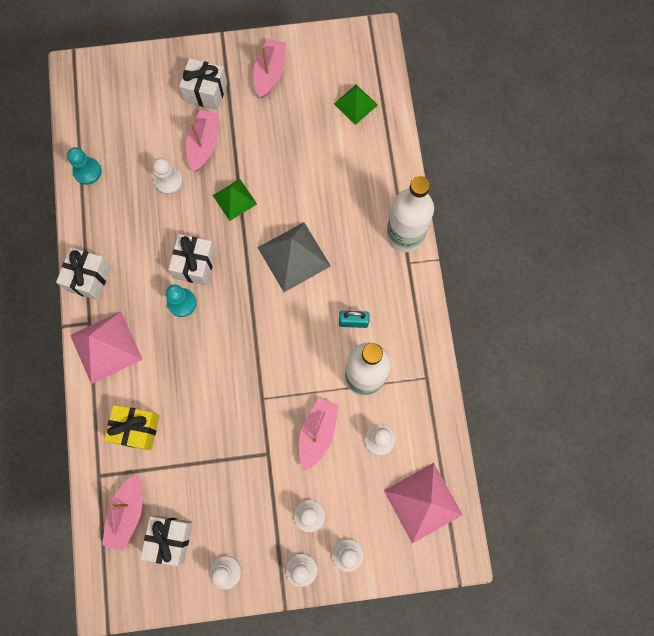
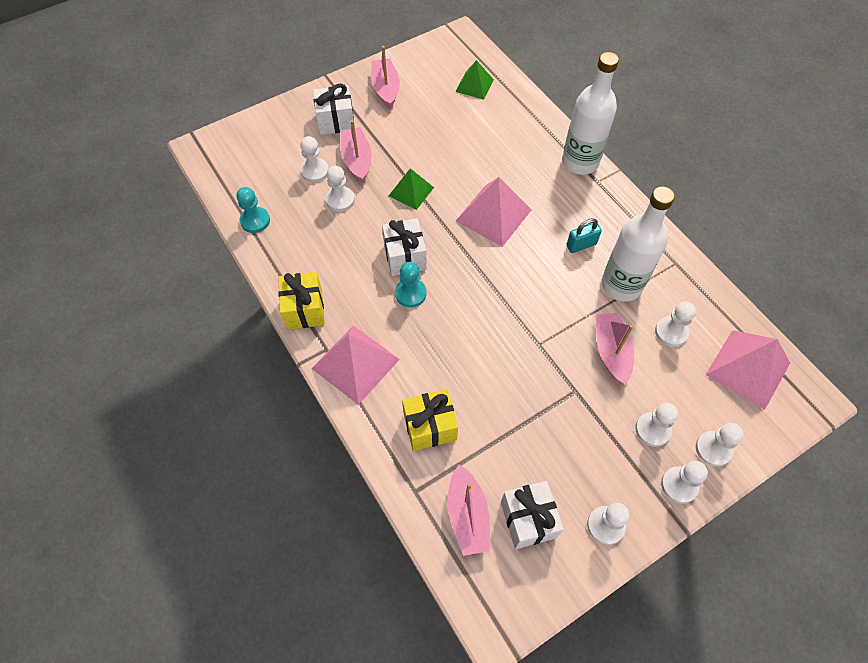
camera: 25 degrees left, 15 degrees down
(89, 278) = (304, 309): white gift -> yellow gift
(161, 141) = (315, 171): none -> white pawn
(294, 256) = (493, 215): grey pyramid -> pink pyramid

